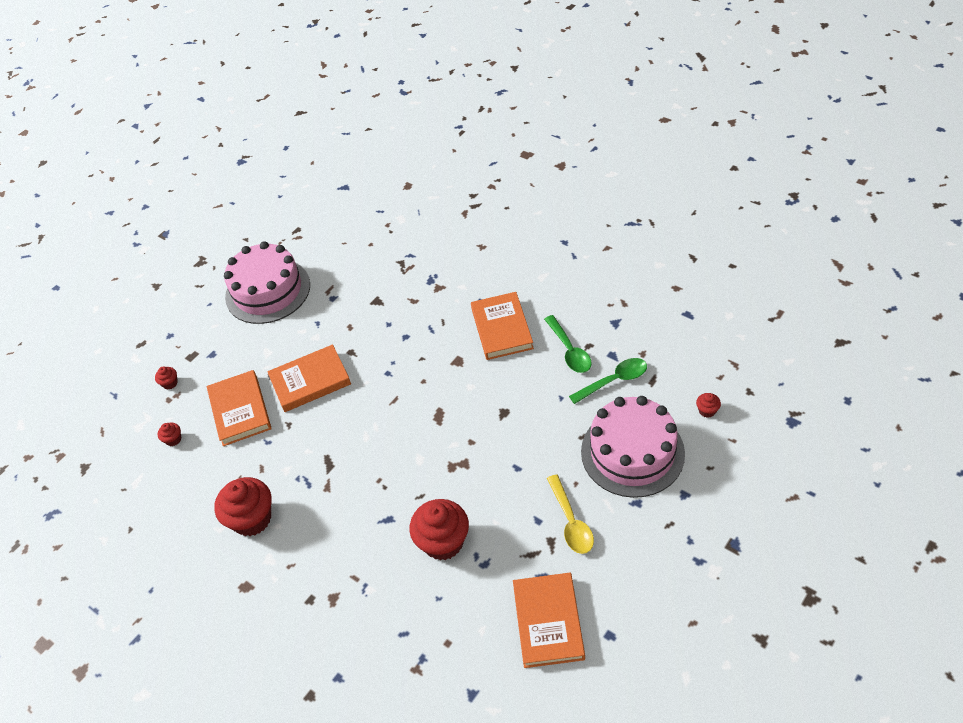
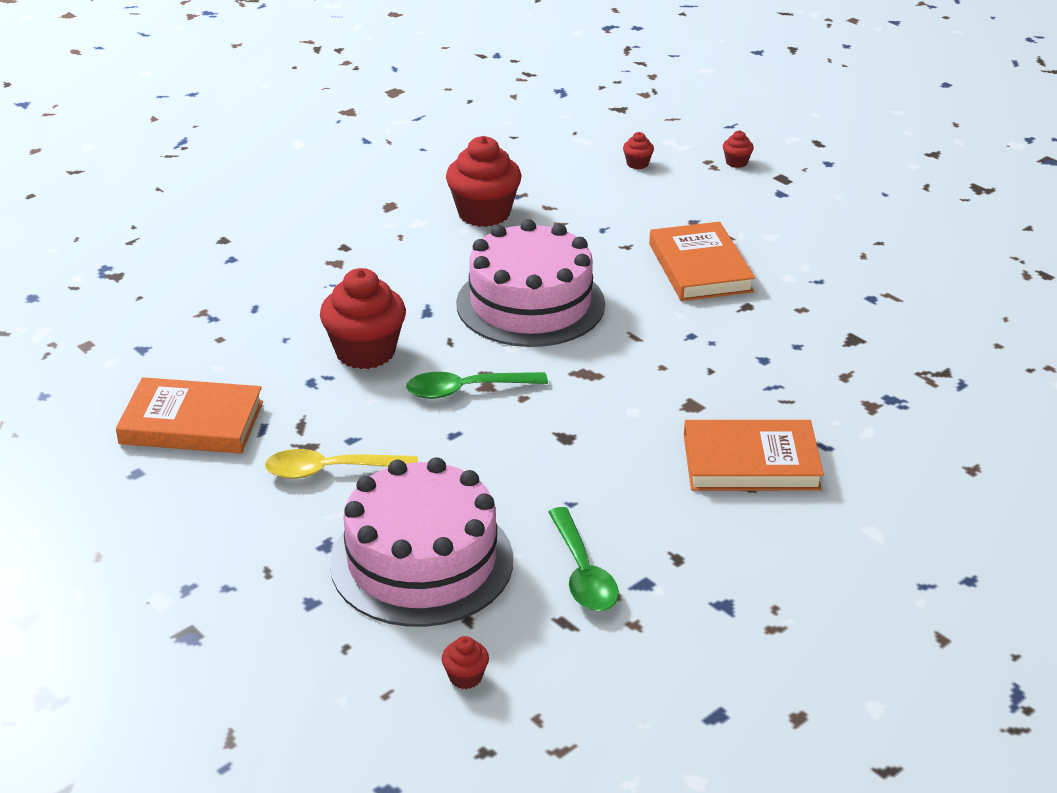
camera: 95 degrees right, 15 degrees down
(240, 410) = (667, 211): orange book -> none
(268, 291) = (901, 242): pink cake -> pink cake (530, 304)
(569, 350) = (673, 532): green spoon -> green spoon (466, 390)

